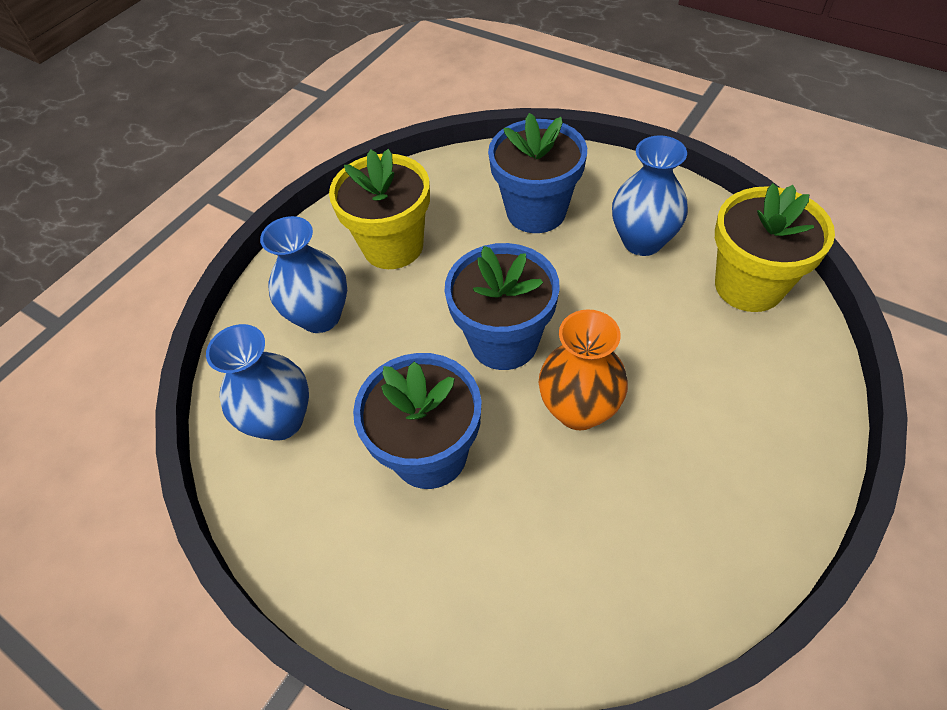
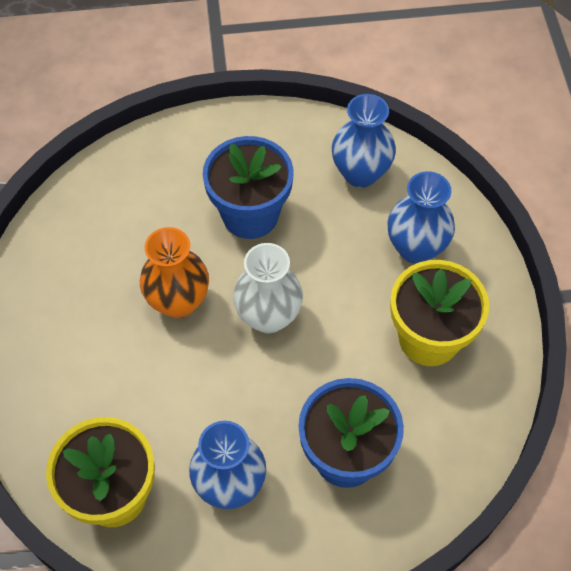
camera: 135 degrees right, 5 degrees up
(504, 341) = (268, 316): blue flower pot -> white vase

